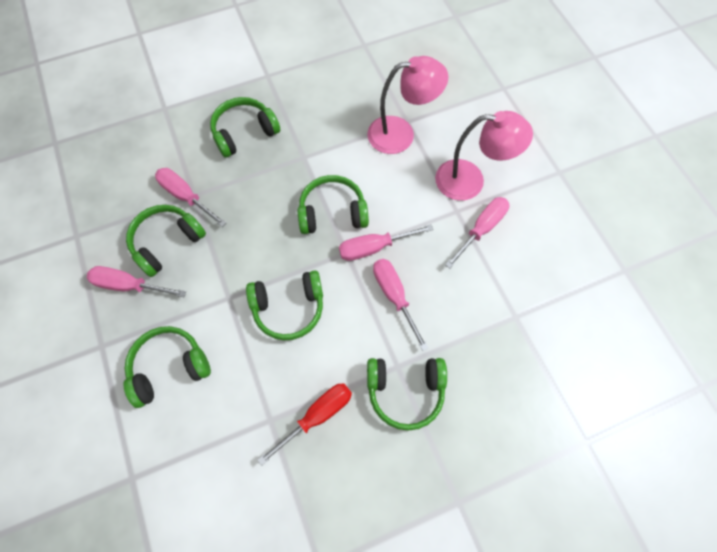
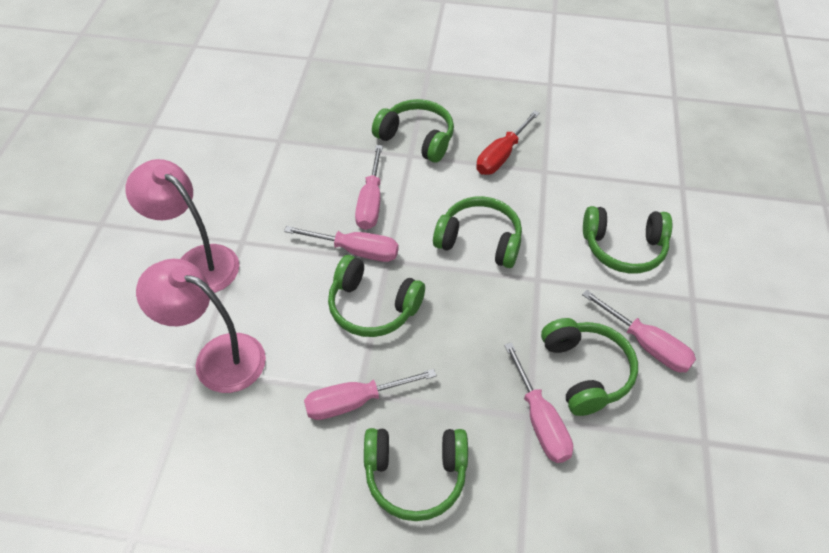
camera: 150 degrees left, 15 degrees down
(167, 242) = (585, 372): green headphones -> green headphones turned 90 degrees counterclockwise
(318, 415) = (501, 156): red screwdriver -> red screwdriver turned 45 degrees counterclockwise
(481, 228) = (235, 214): pink screwdriver -> pink screwdriver (354, 402)

